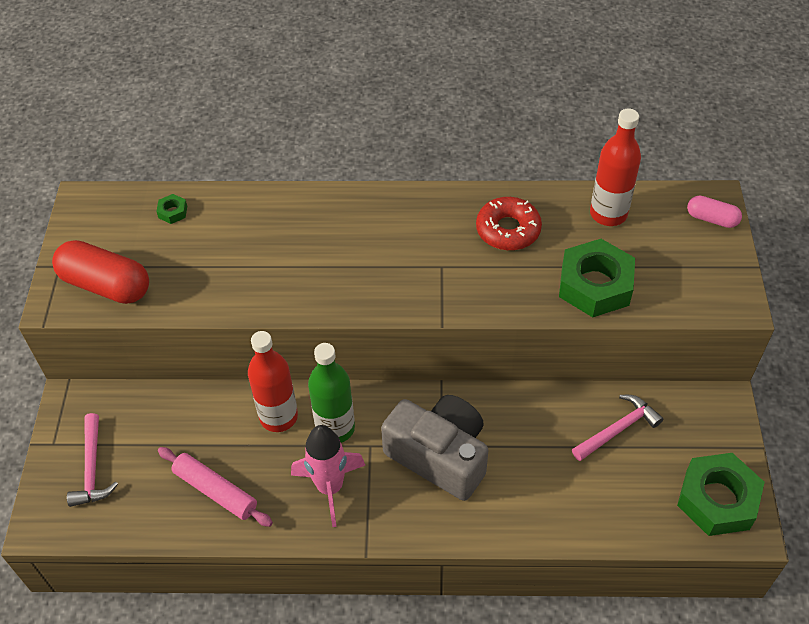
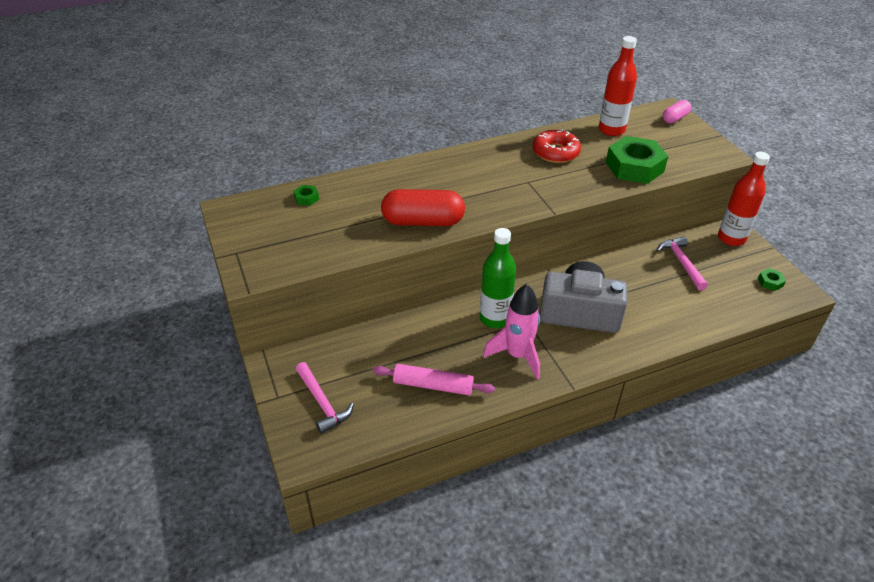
camera: 25 degrees left, 10 degrees down
(106, 285) = (284, 254): red capsule -> red capsule (423, 222)
(278, 417) = (448, 324): red bottle -> red bottle (731, 238)
(617, 429) = (681, 263): pink hammer -> pink hammer turned 45 degrees counterclockwise
(712, 219) = (675, 118): pink capsule -> pink capsule turned 45 degrees counterclockwise
(717, 499) = (770, 282): green nut -> green nut, size x0.42

